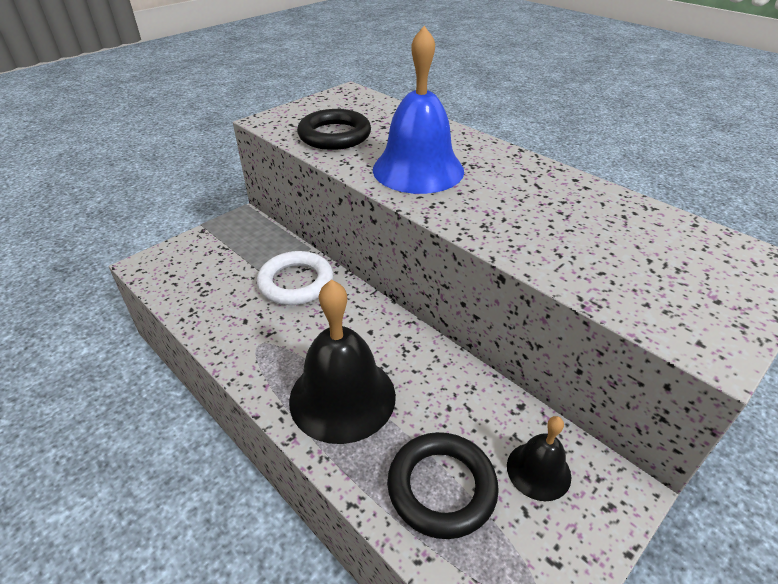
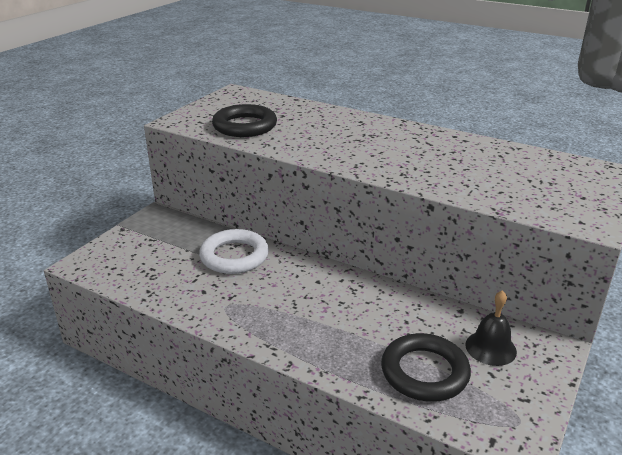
camera: 15 degrees left, 10 degrees down
(342, 397) = (318, 329): black bell -> none
(418, 169) = (330, 143): blue bell -> none

